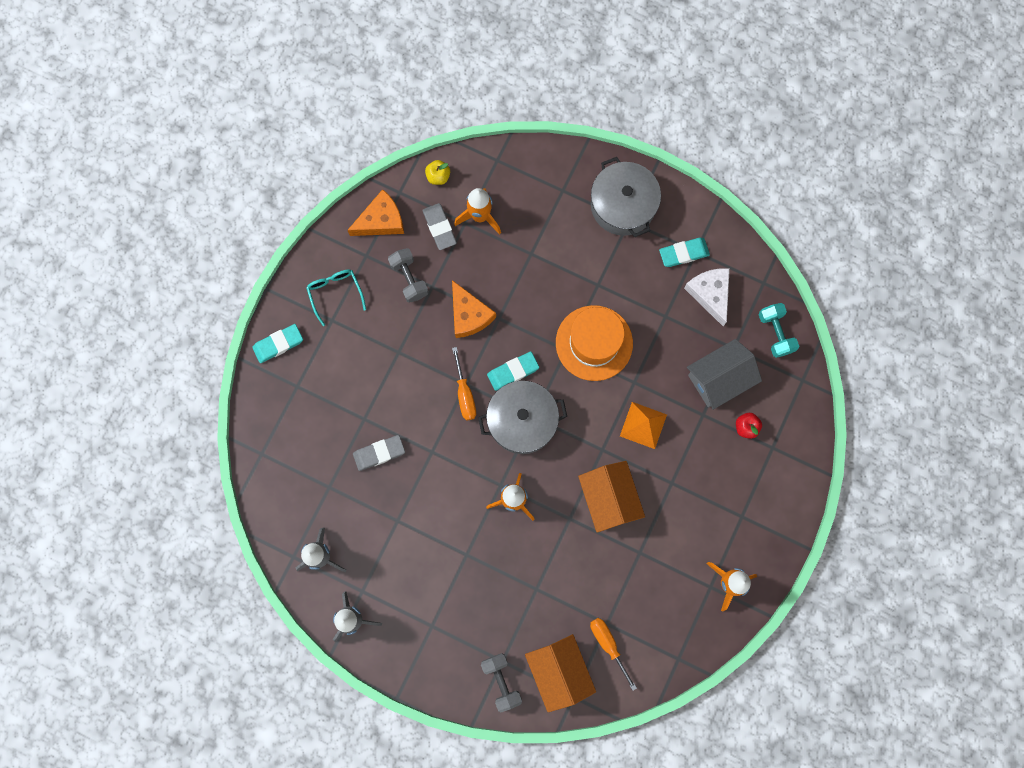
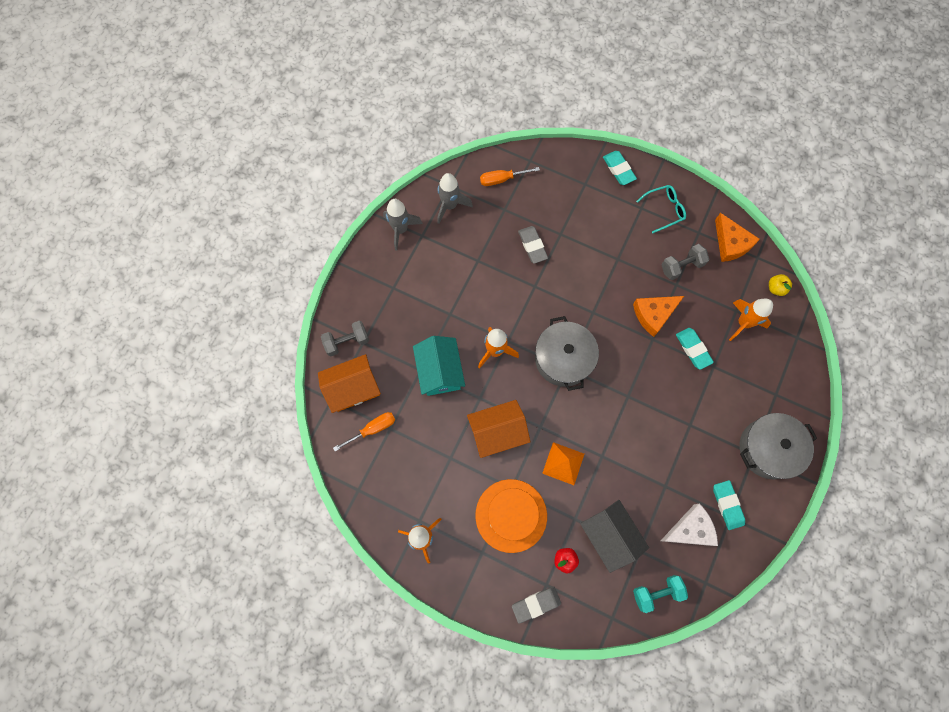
camera: 90 degrees right, 5 degrees down
(439, 228) = (729, 290): grey eraser -> grey eraser (536, 604)
(464, 393) = (585, 311): orange screwdriver -> orange screwdriver (502, 179)
(513, 371) = (606, 351): turquoise eraser -> turquoise eraser (693, 349)
(538, 566) = (439, 371): none -> turquoise house
(594, 343) = (636, 420): orange hat -> orange hat (511, 515)

